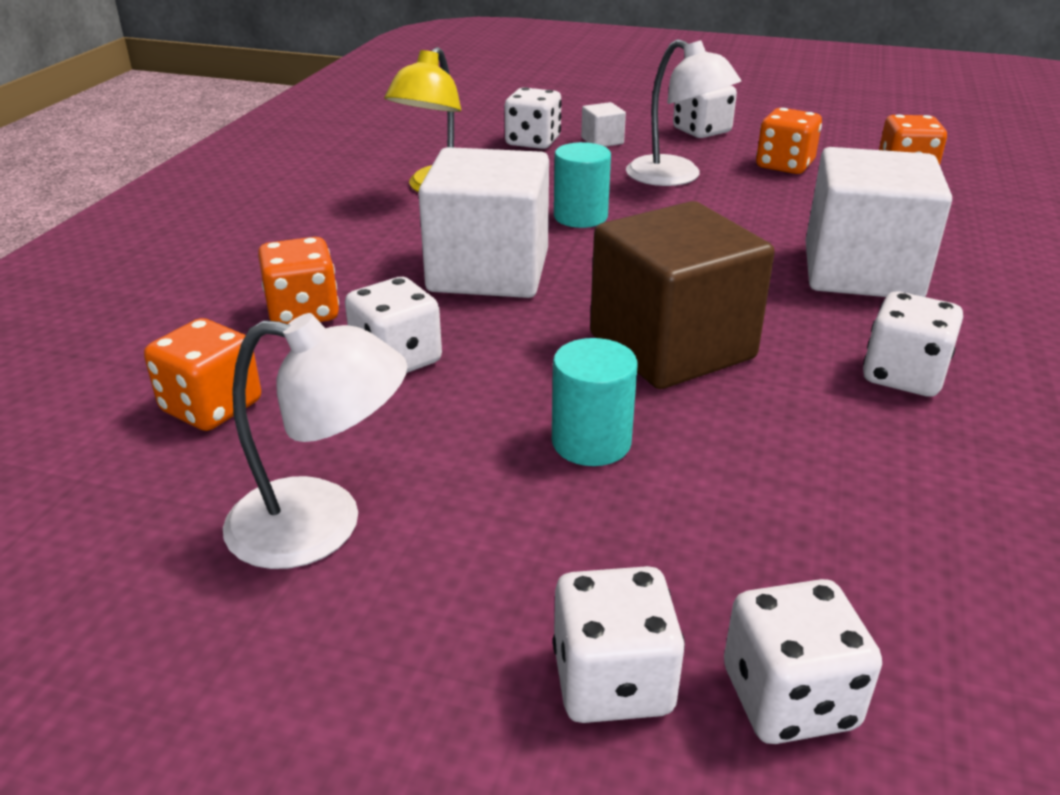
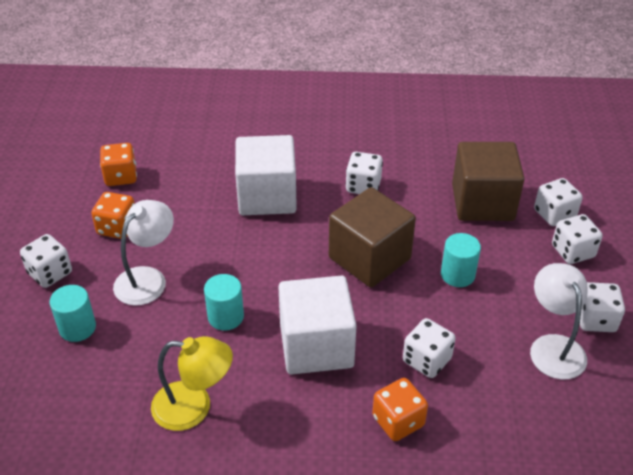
camera: 105 degrees left, 10 degrees up
(212, 407) = (503, 423): orange dice -> none
(533, 142) = (84, 371): white dice -> white dice (595, 319)
(602, 141) = (77, 328): white cube -> turquoise cylinder
(848, 549) = (482, 202): none -> brown cube

